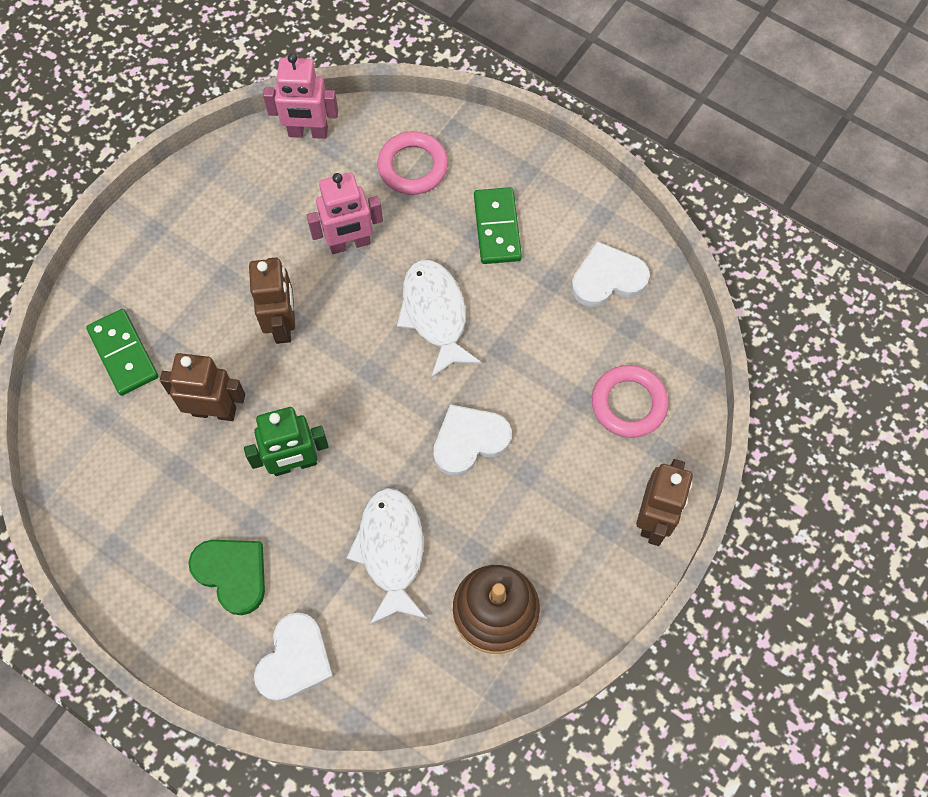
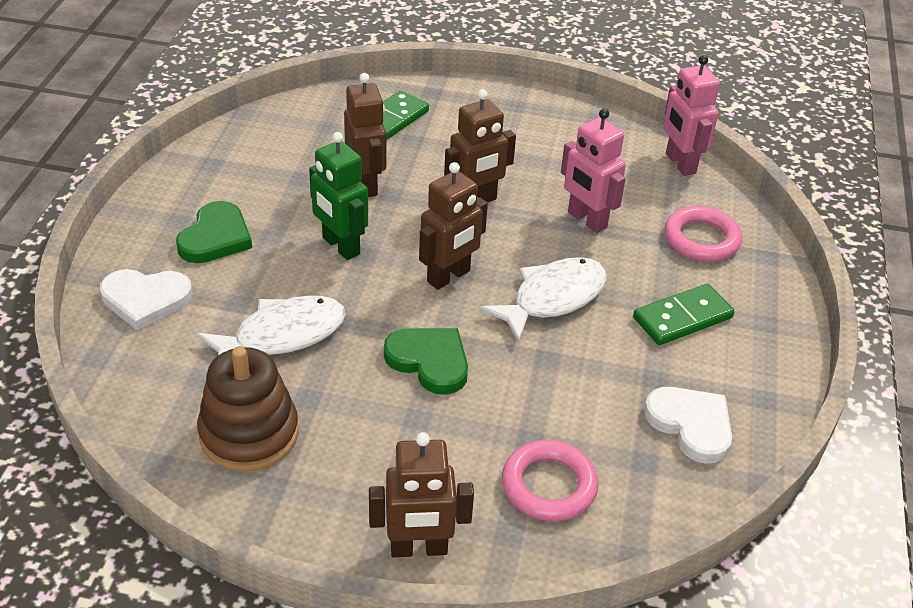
camera: 65 degrees right, 25 degrees down
(374, 386) = (449, 277): none -> brown robot
(469, 440) = (429, 361): white heart -> green heart

